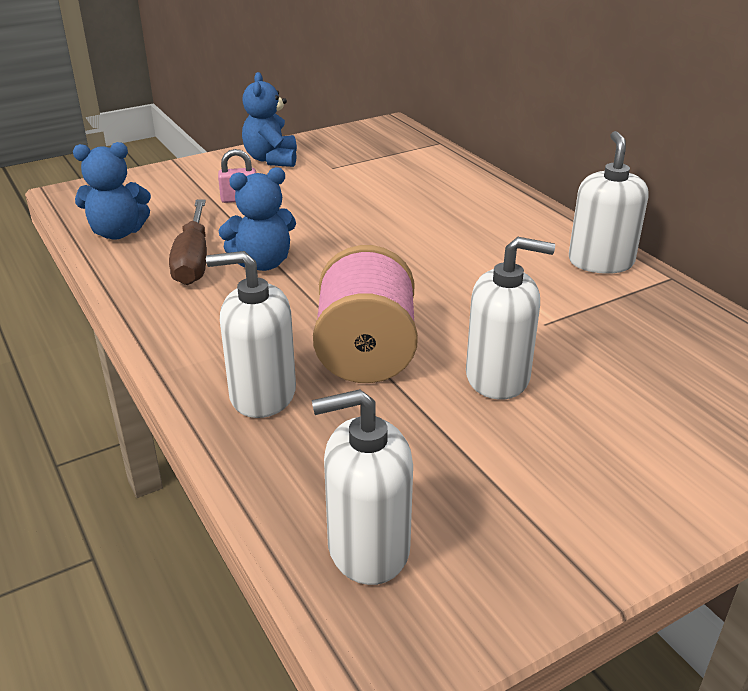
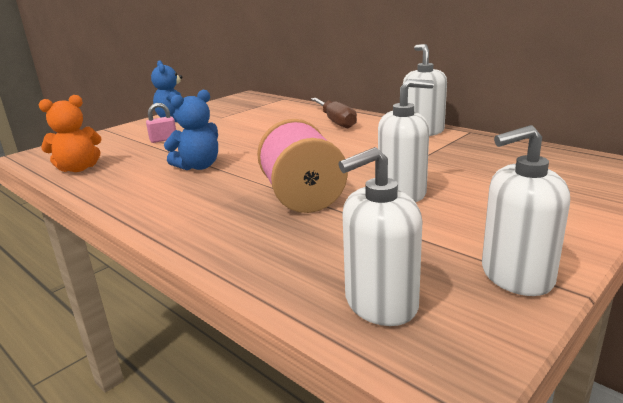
camera: 15 degrees left, 10 degrees down
(118, 233) = (78, 168): blue teddy bear -> orange teddy bear
(193, 260) = (145, 173): brown screwdriver -> brown screwdriver (335, 121)
(262, 394) = (239, 232): white soap dispenser -> white soap dispenser (516, 276)

